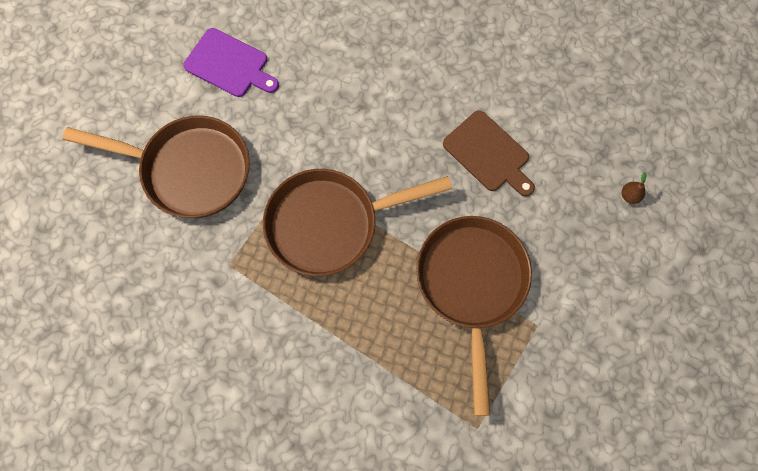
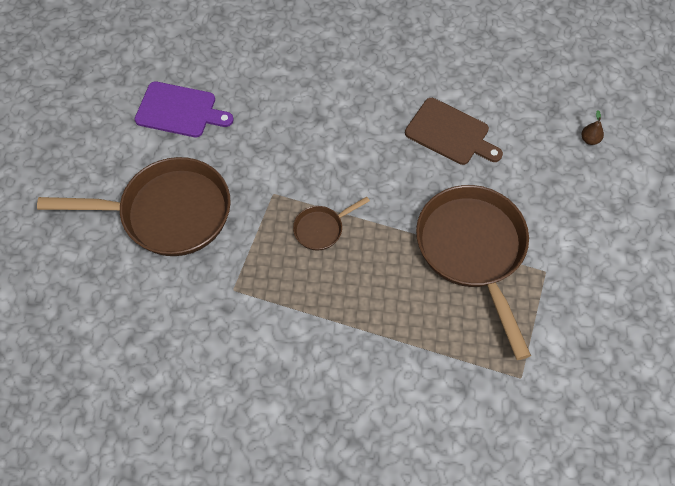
camera: 15 degrees left, 10 degrees down
(330, 223) = (321, 229): brown pan -> brown pan, size x0.45

